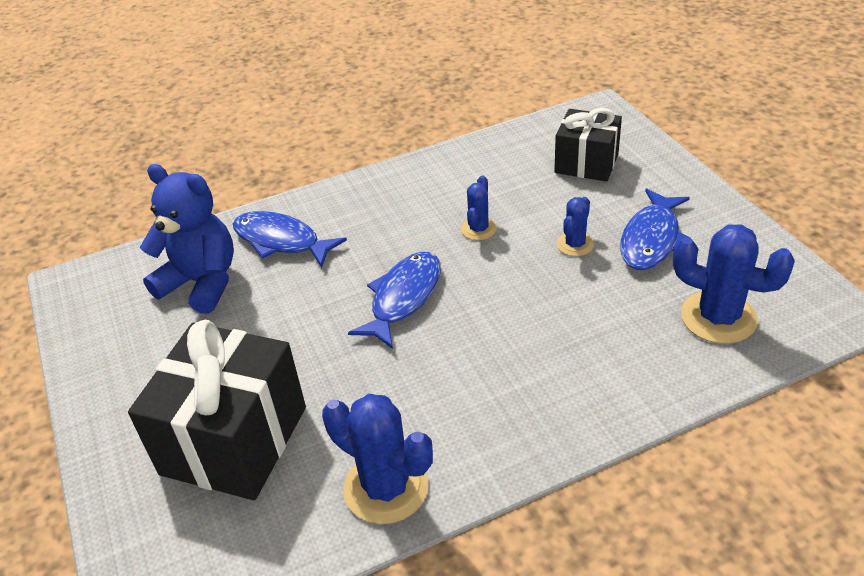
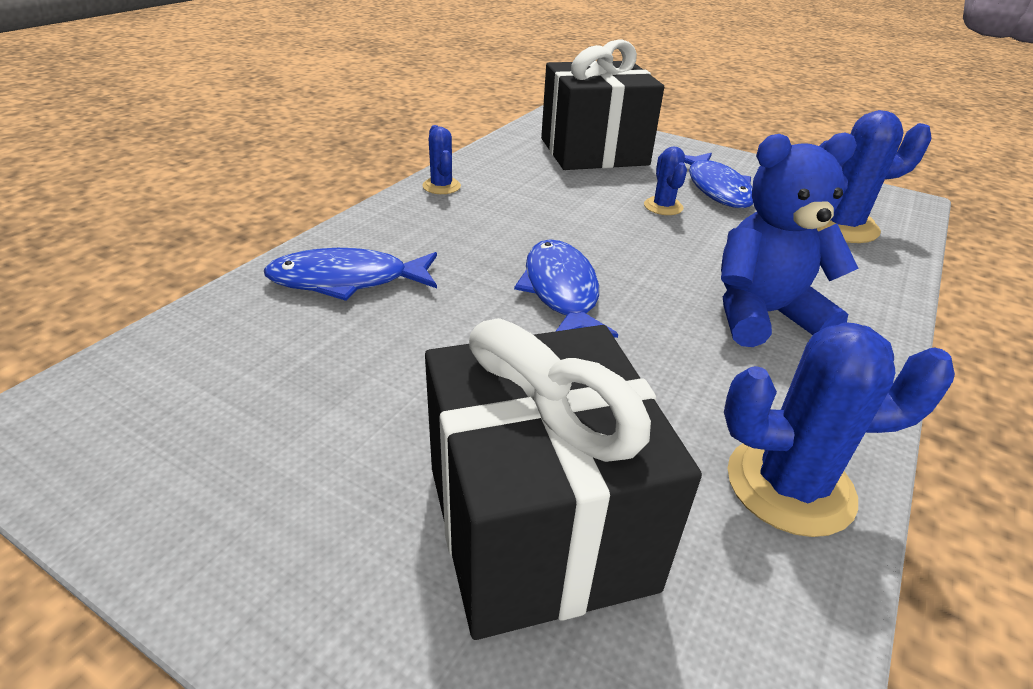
camera: 40 degrees left, 5 degrees down
(201, 283) = (275, 355): blue teddy bear -> blue teddy bear (762, 315)
(478, 229) = (562, 216): blue cactus -> blue cactus (441, 186)
(586, 163) = (593, 152): black gift -> black gift, size x1.64

